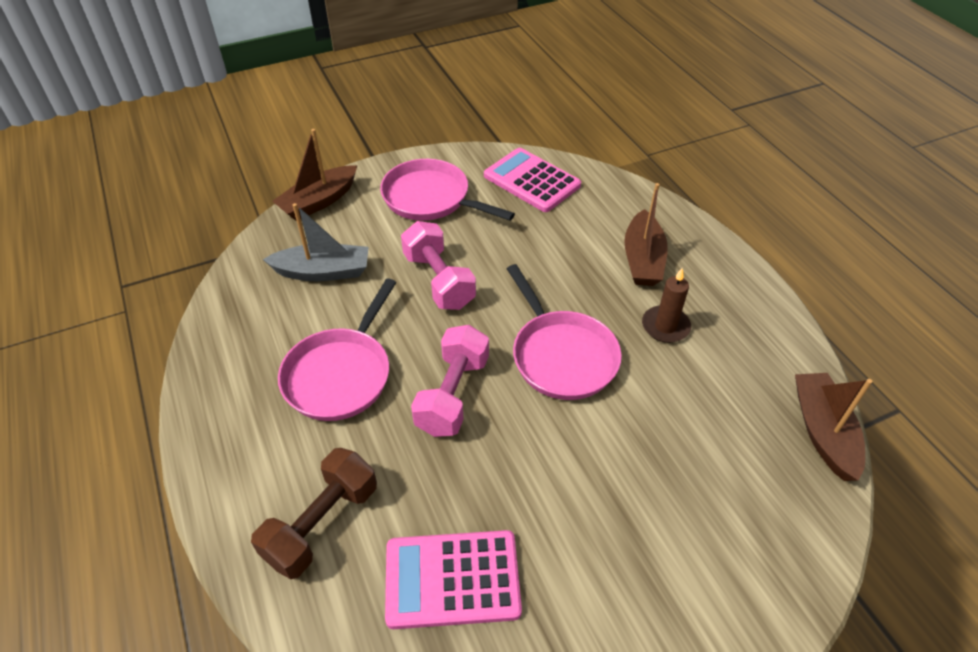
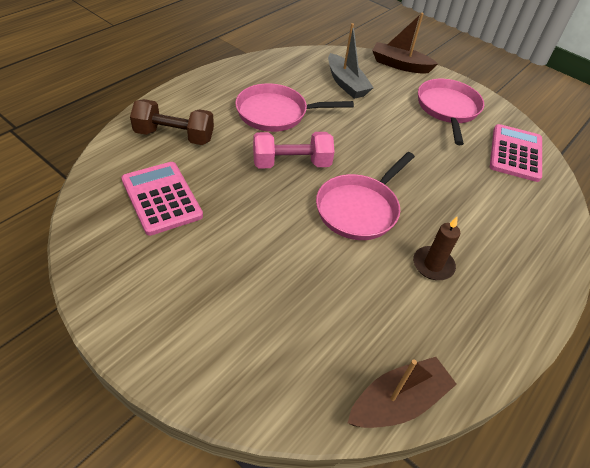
camera: 60 degrees right, 0 degrees up
(439, 280) = (378, 132): pink dumbbell -> none
(642, 259) = (493, 236): brown boat -> none

